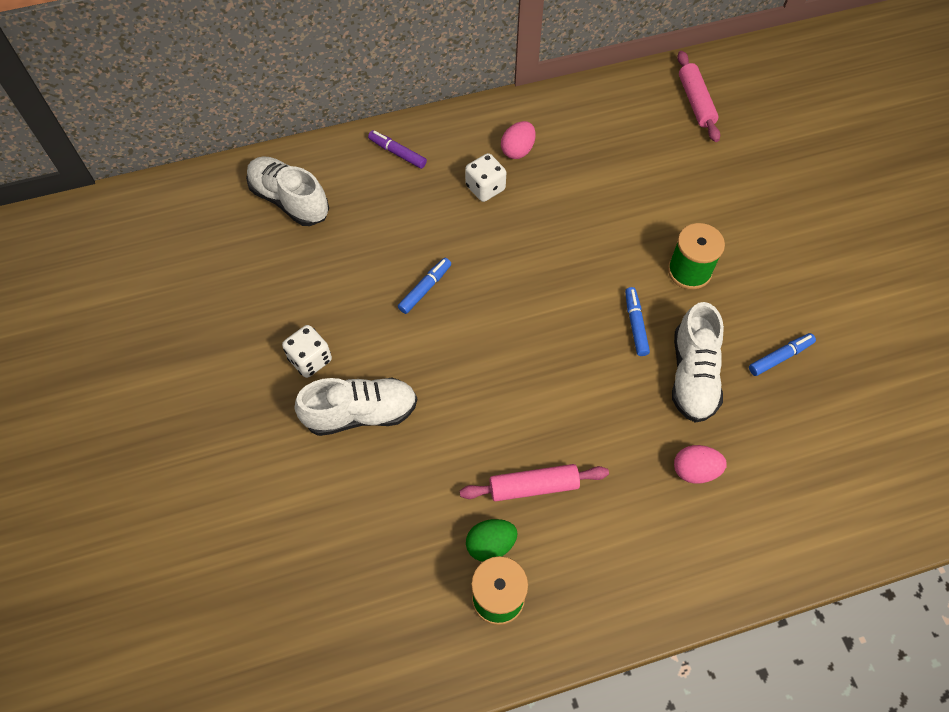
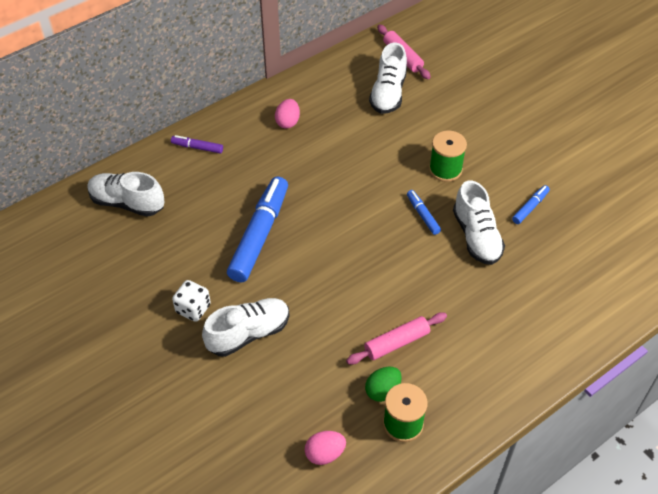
camera: 20 degrees left, 10 degrees down
(425, 289) = (260, 235): blue marker -> blue marker, size x2.20
(485, 188) = (275, 154): white dice -> none
(657, 146) = (388, 93): none -> white shoe
(695, 470) = (503, 297): pink egg -> pink egg (325, 454)

